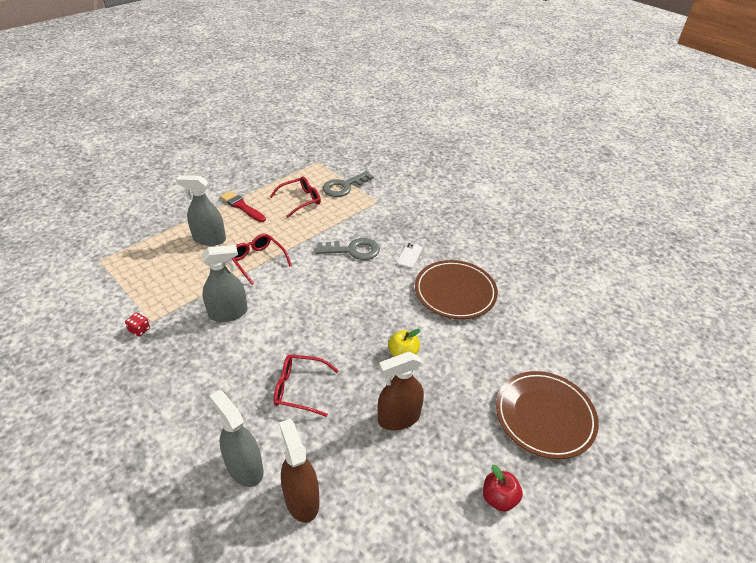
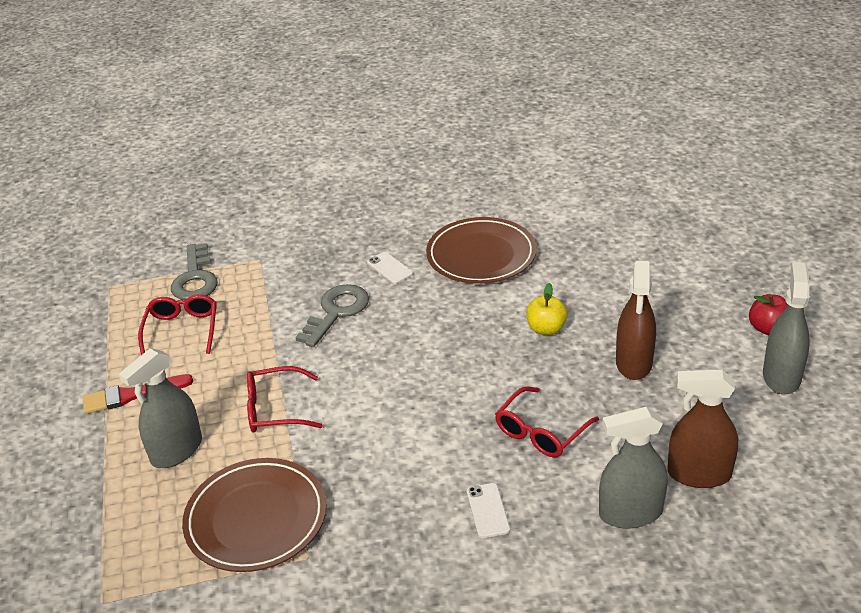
camera: 55 degrees left, 5 degrees down
(139, 330) = (316, 575): red dice -> none
(217, 387) = (488, 510): none -> white phone
(228, 313) = (357, 467): grey spray bottle -> grey spray bottle (781, 377)
(544, 416) = (692, 262): brown plate -> brown plate (256, 519)

